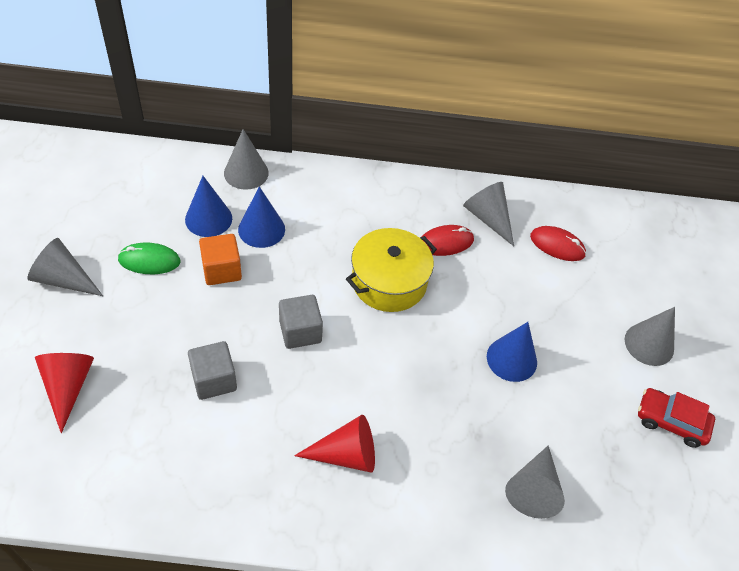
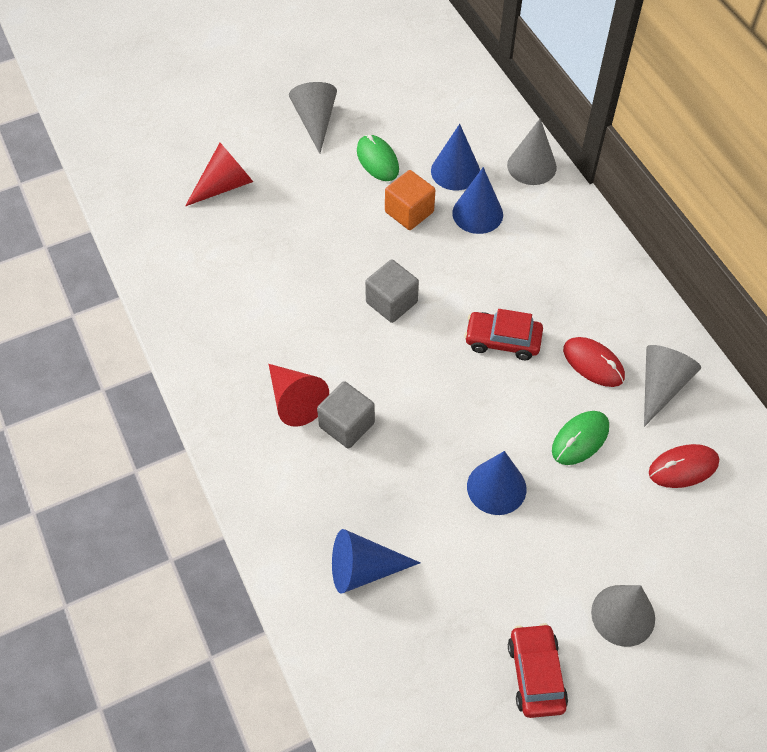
camera: 65 degrees right, 5 degrees up
(214, 380) = (298, 270): grey cube -> grey cube (346, 425)
(389, 282) = (502, 340): yellow pot -> red car
(502, 286) = (580, 439): none -> green mouse
(533, 489) = (364, 569): grey cone -> blue cone
(557, 245) = (683, 467): red mouse -> red mouse turned 75 degrees clockwise

